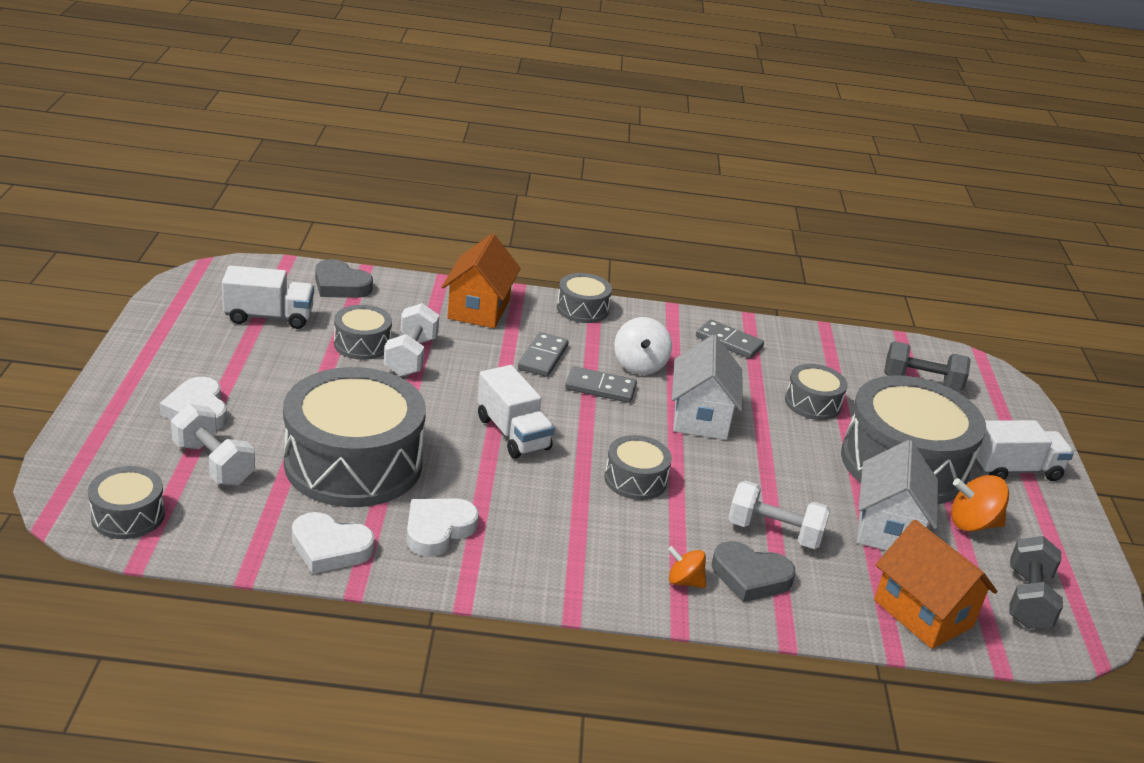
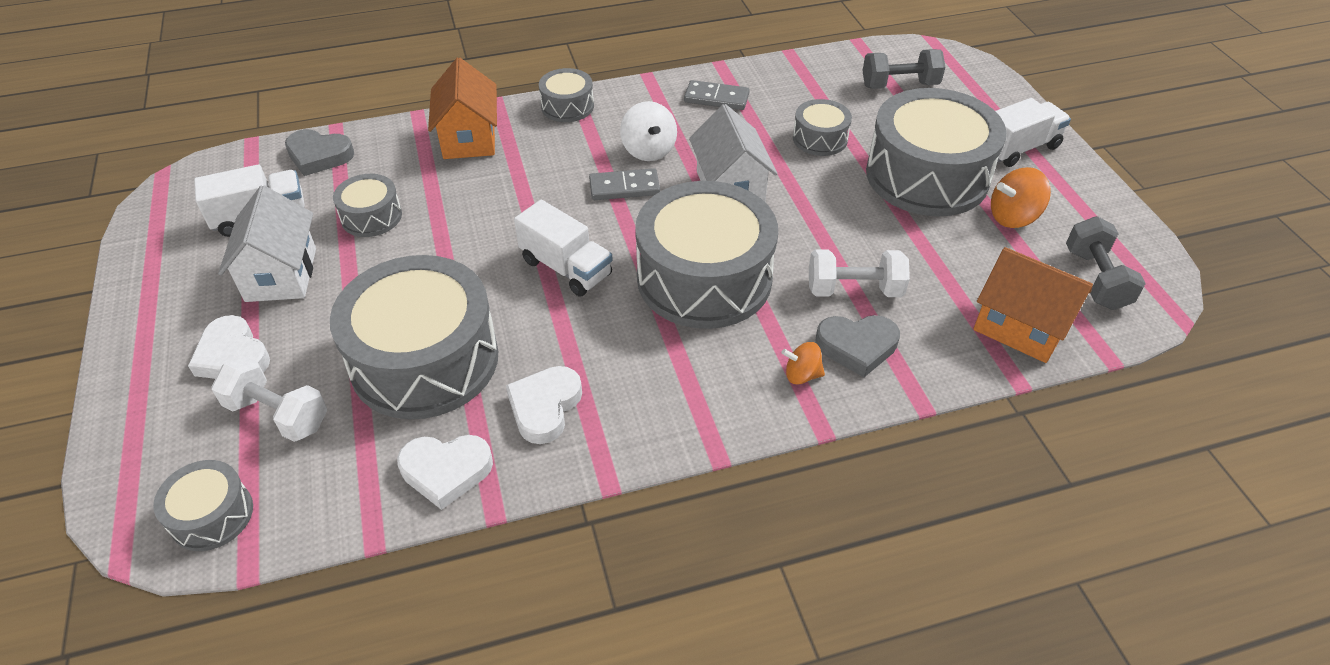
camera: 15 degrees left, 15 degrees up
(411, 357) = (427, 215): white dumbbell -> none
(542, 357) = (555, 172): grey domino -> none
(635, 479) = (704, 278): grey drum -> grey drum, size x2.12
(888, 528) = (947, 248): white house -> white house (281, 274)

